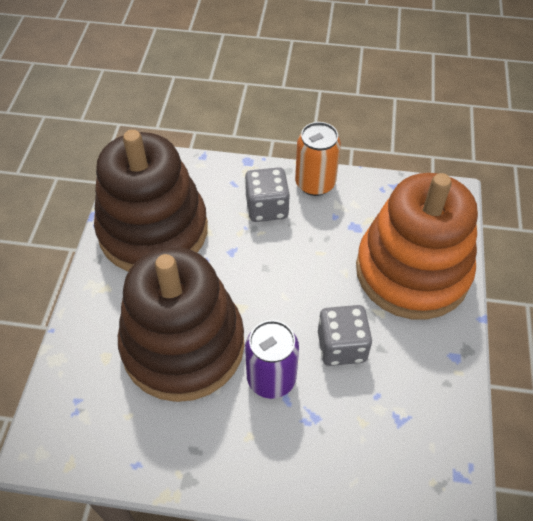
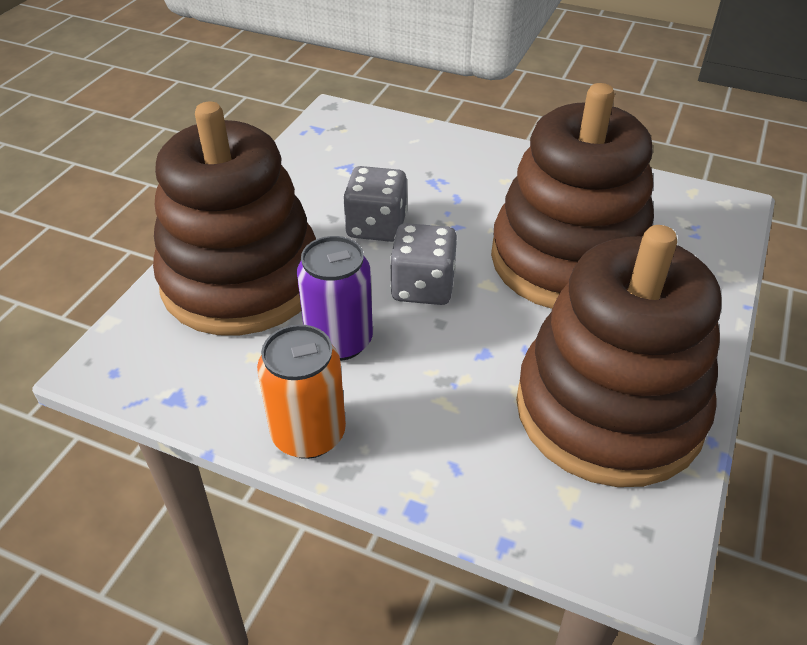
camera: 165 degrees left, 10 degrees down
(267, 208) = (409, 408): grey dice -> grey dice (423, 287)
(271, 378) = (468, 215): purple can -> purple can (339, 341)
(412, 271) = (241, 280): orange stacking toy -> brown stacking toy

